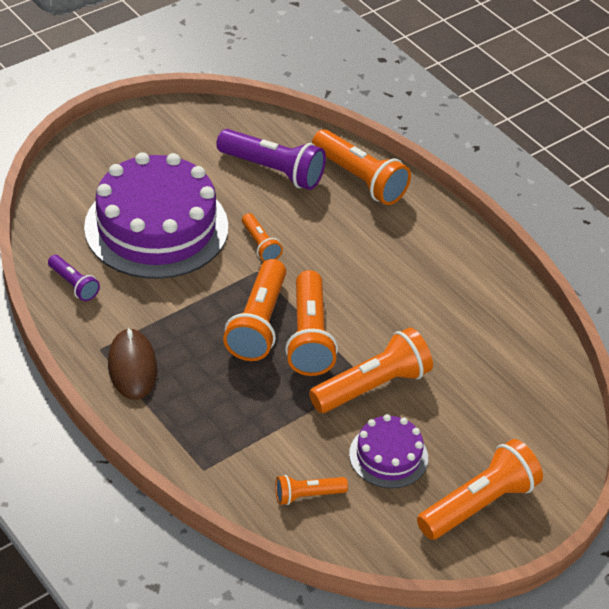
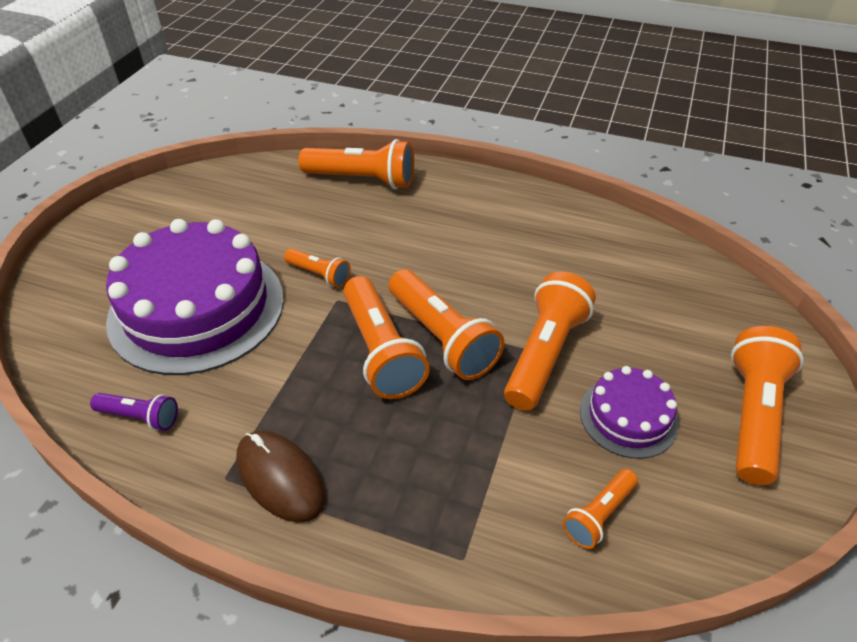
camera: 30 degrees left, 0 degrees up
(273, 170) = (277, 205): purple flashlight -> none

